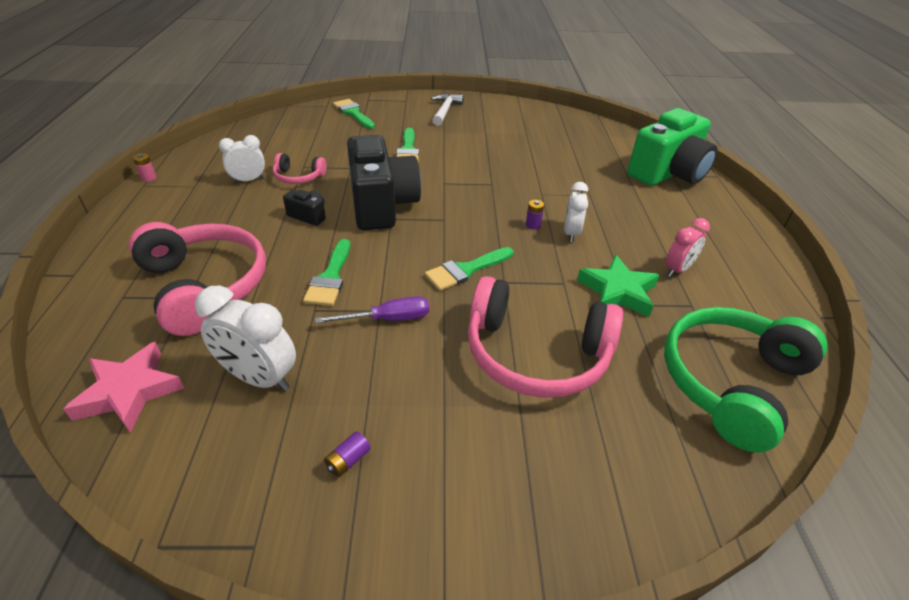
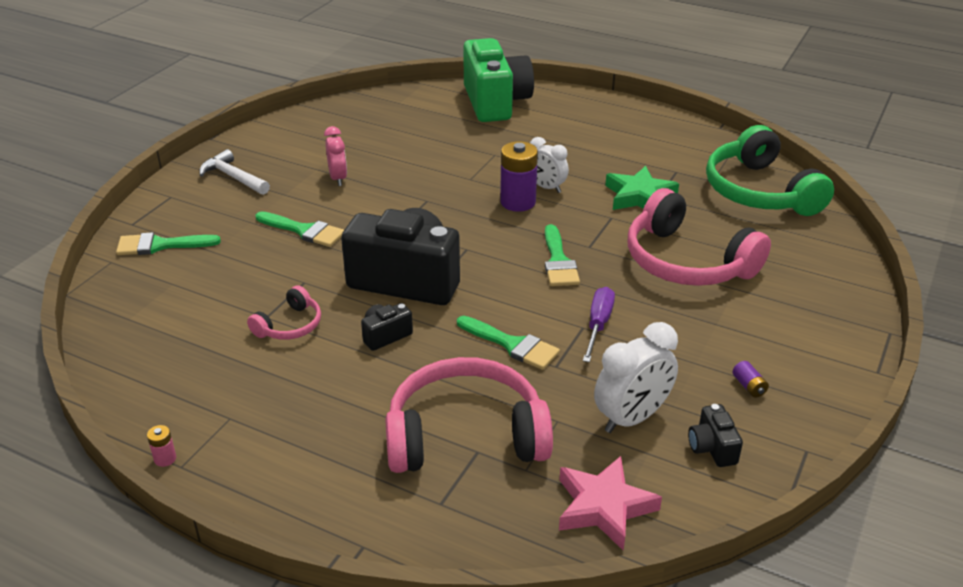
camera: 60 degrees left, 5 degrees down
(232, 452) = (712, 448): none -> black camera
(248, 180) = (259, 367): white clock -> none
(533, 225) = (518, 202): purple battery -> purple battery, size x2.21
(536, 354) = (687, 262): pink headphones -> pink headphones turned 90 degrees clockwise
(677, 269) = (632, 158): pink clock -> pink clock (338, 178)

